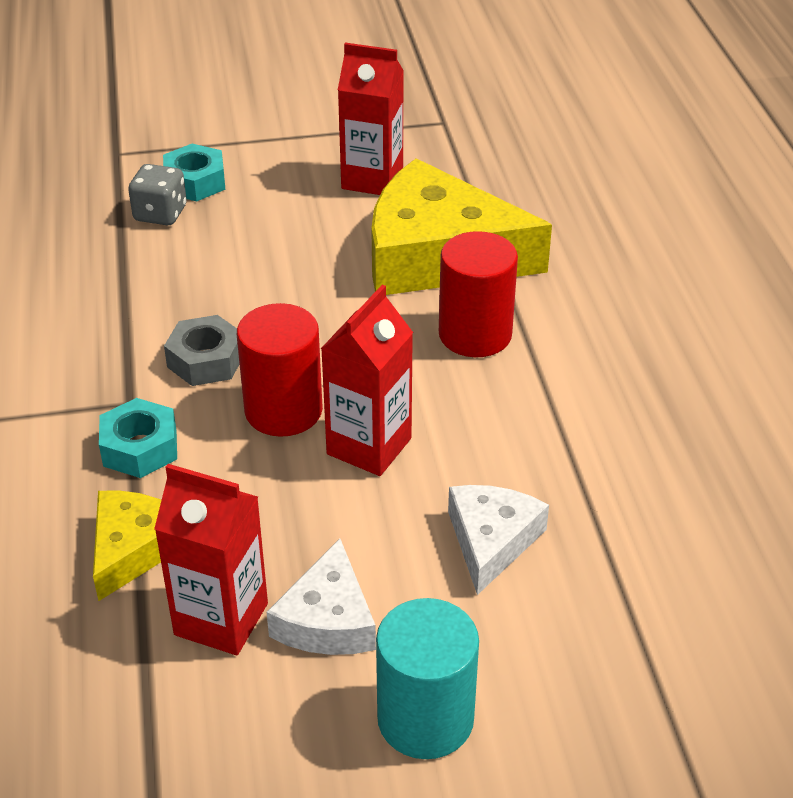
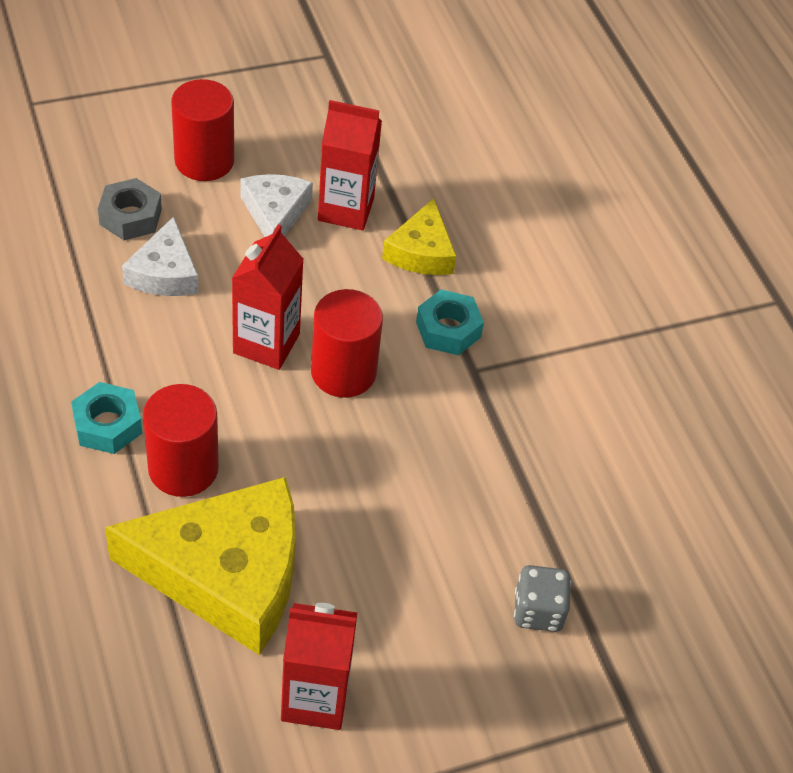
camera: 165 degrees right, 10 degrees up
(195, 182) = (519, 670): turquoise nut -> turquoise nut (107, 425)
(206, 360) = (424, 418): grey nut -> grey nut (130, 217)
(425, 719) = (204, 161): turquoise cylinder -> red cylinder

